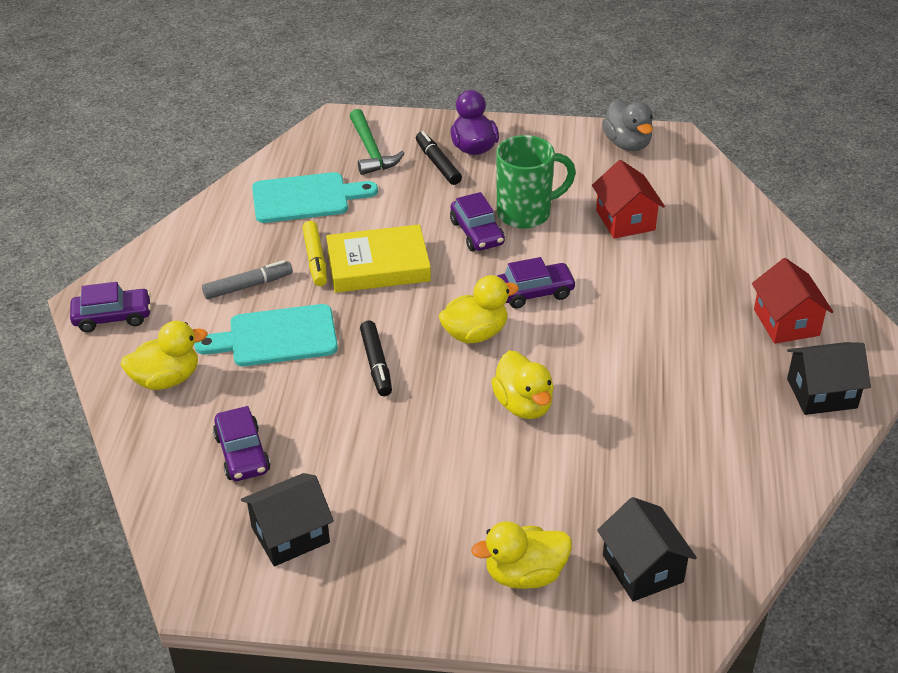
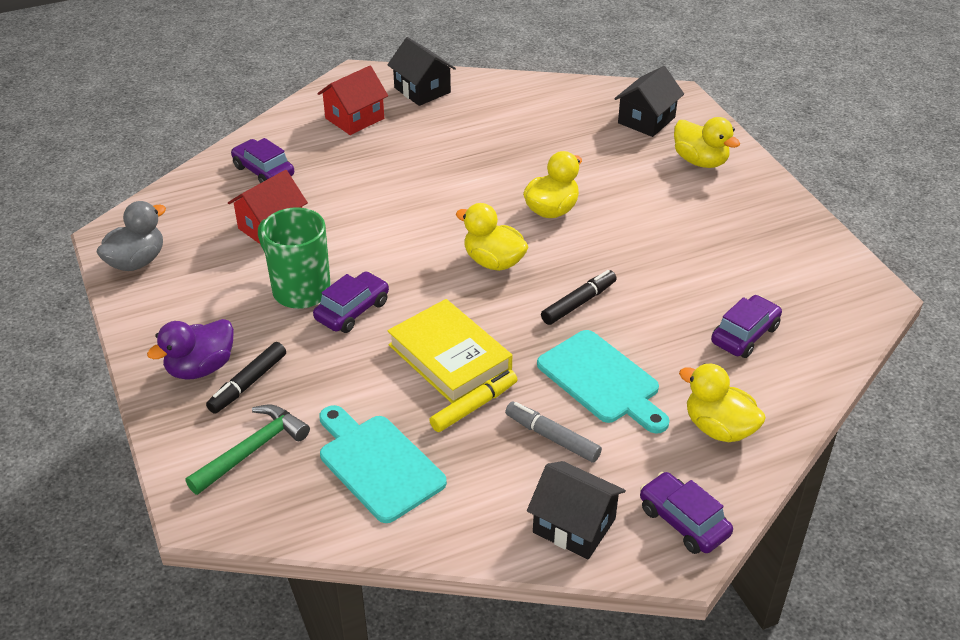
camera: 120 degrees left, 0 degrees up
(290, 535) = (785, 273): black house -> black house (574, 525)
(534, 292) = (414, 247): purple car -> purple car (263, 171)

